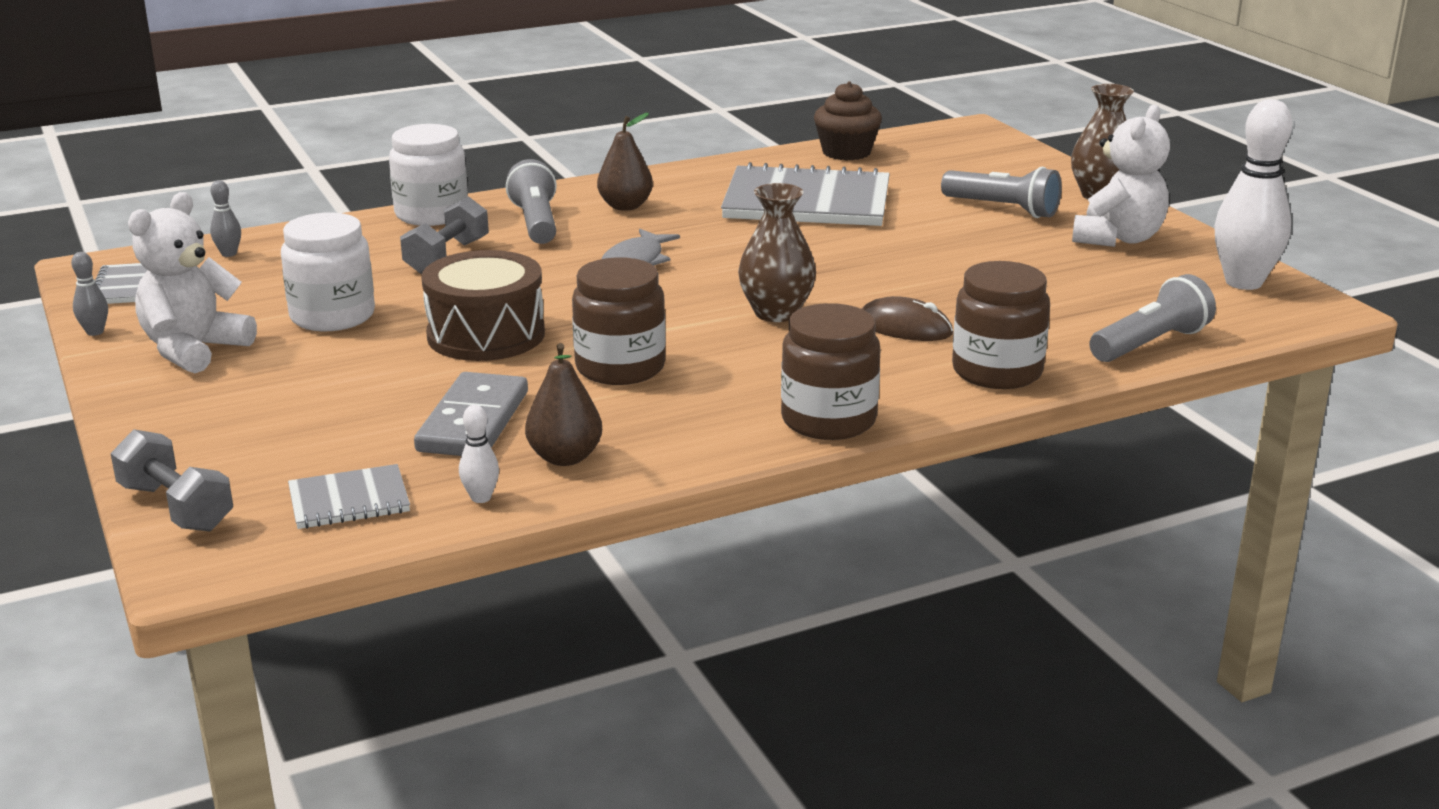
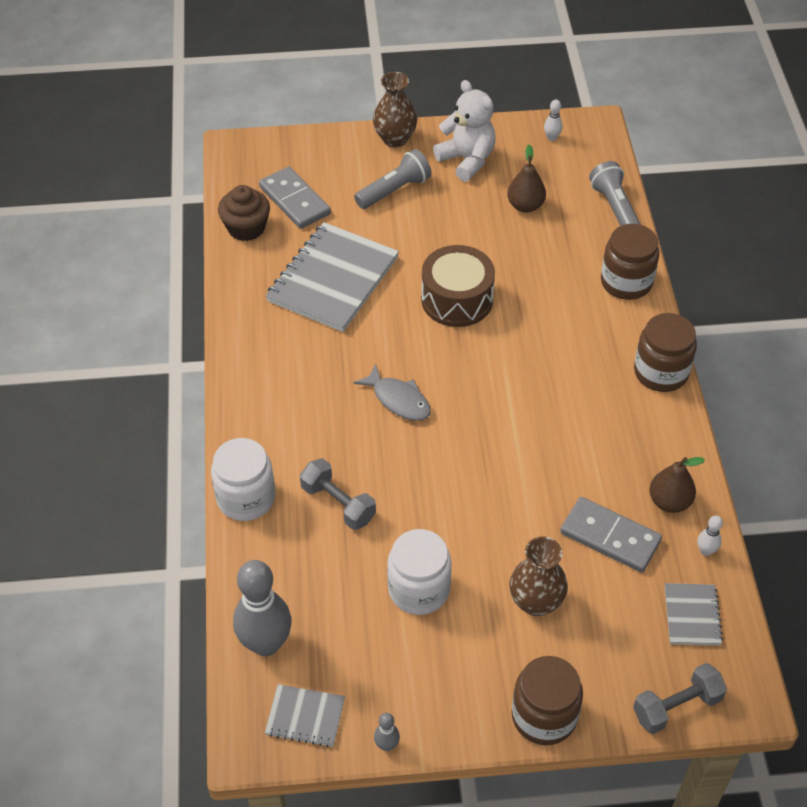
camera: 70 degrees left, 25 degrees up
(194, 350) = (445, 681): white teddy bear -> none
(229, 254) = (266, 643): grey bowling pin -> grey bowling pin, size x2.33
(486, 335) = (485, 506): brown drum -> brown drum (457, 299)
(536, 223) = (296, 438): grey flashlight -> none
(620, 367) = (560, 448): brown jar -> brown jar (544, 716)
(625, 206) = (289, 379): brown pear -> brown pear (525, 206)
(776, 313) = (510, 351): brown vase -> brown vase (535, 602)
(904, 327) = (554, 300): brown mouse -> none
(919, 165) = (294, 200): none -> grey domino
(1243, 282) = (551, 138): white bowling pin -> white bowling pin, size x0.43

